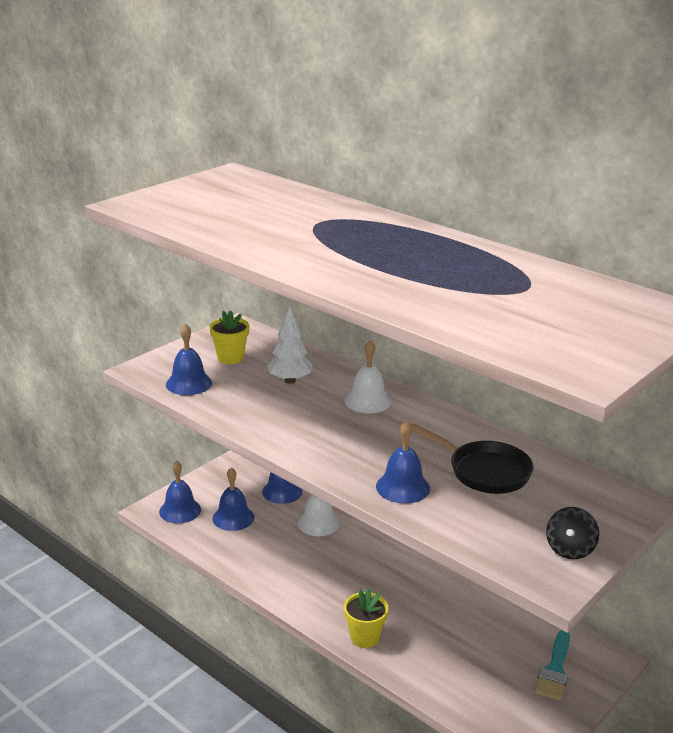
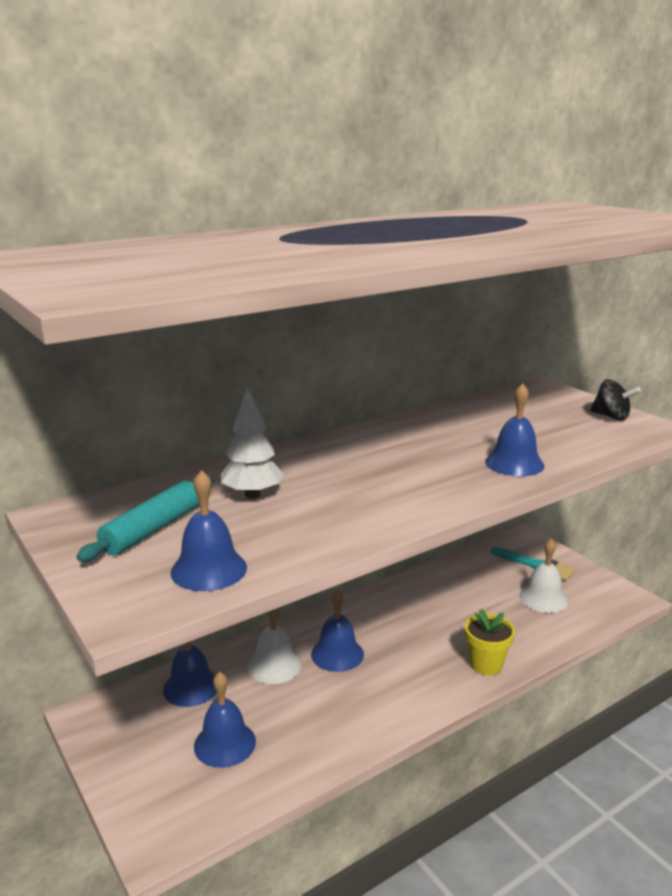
camera: 75 degrees left, 5 degrees down
(180, 510) = (175, 804): blue bell -> blue bell (337, 654)
(230, 358) = (152, 529): yellow flower pot -> turquoise rolling pin
(367, 401) = (330, 458): white bell -> white bell (543, 598)
(484, 471) = (489, 427): black pan -> none

